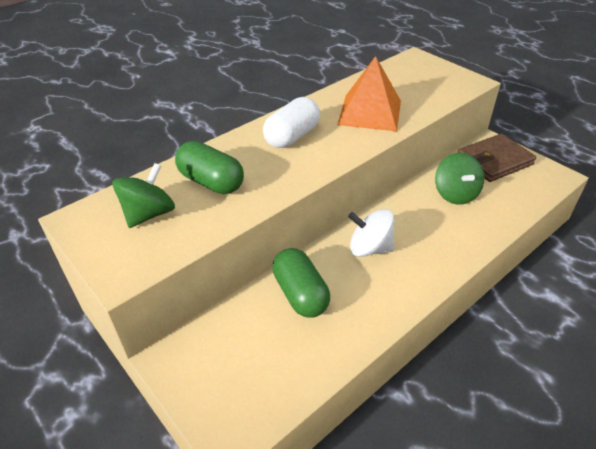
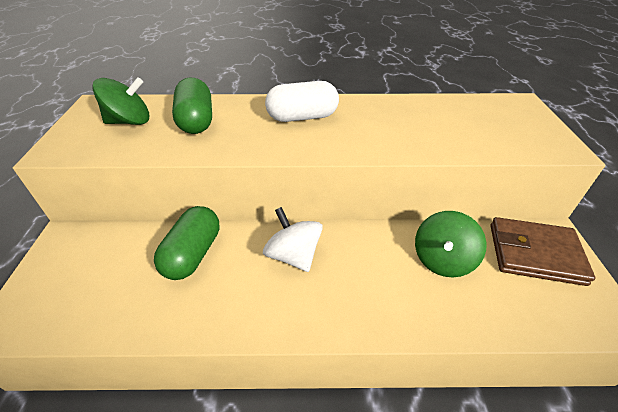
camera: 40 degrees right, 0 degrees up
(370, 112) = (399, 128): orange pyramid -> none

